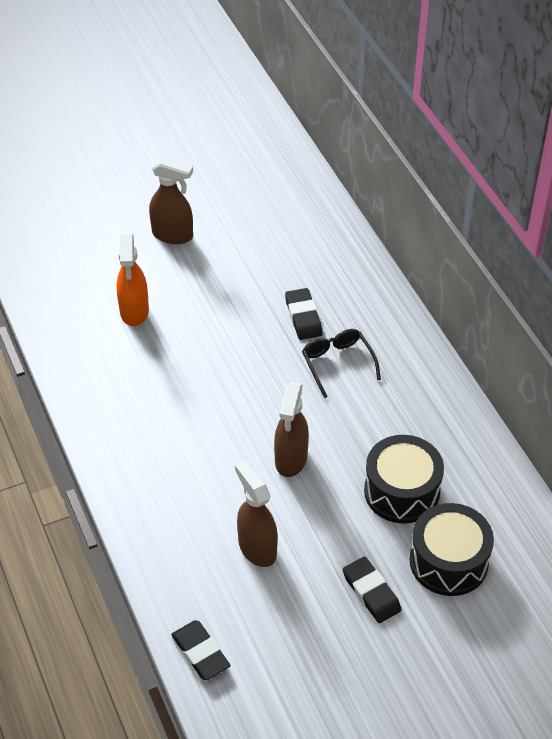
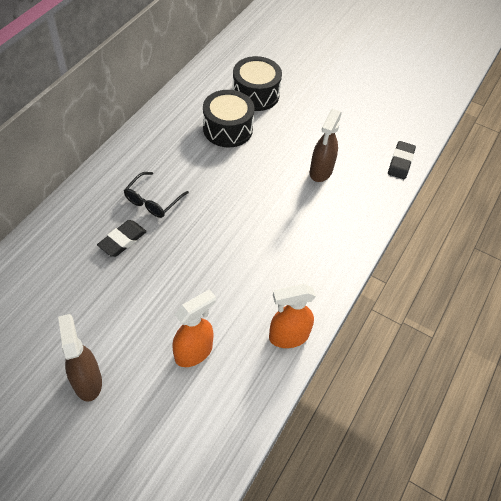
camera: 130 degrees left, 5 degrees up
(84, 385) = (288, 337): none -> orange spray bottle
(291, 459) = (249, 186): brown spray bottle -> none
(371, 592) = (301, 114): black eraser -> none

